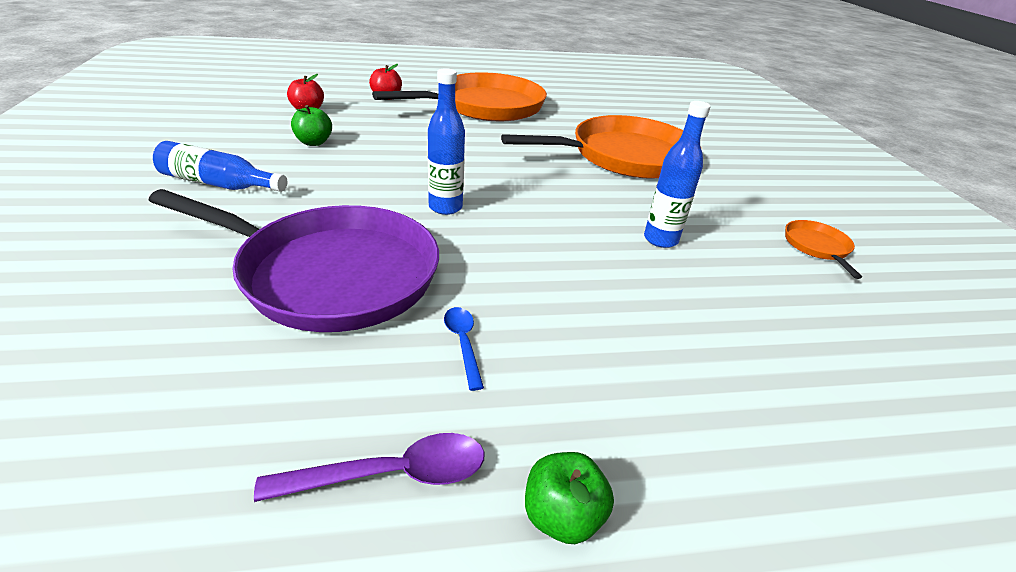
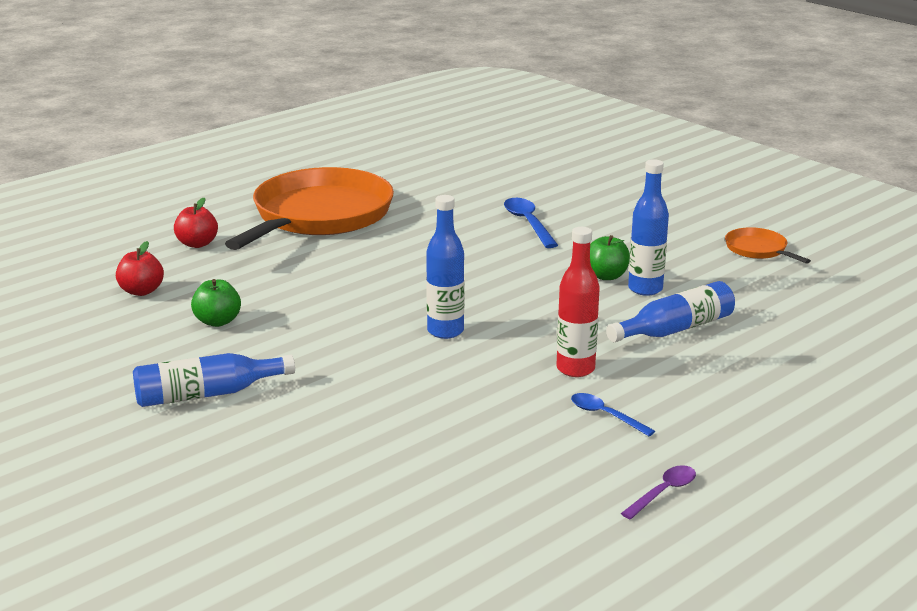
camera: 30 degrees left, 10 degrees down
(331, 274) = (443, 416): purple pan -> none
(392, 474) = (663, 492): purple spoon -> purple spoon, size x0.65
(501, 284) = (575, 369): none -> red bottle
(562, 516) = (773, 466): green apple -> green apple (606, 276)
(625, 156) = (528, 223): orange pan -> blue spoon
(645, 287) = (675, 329): none -> blue bottle

